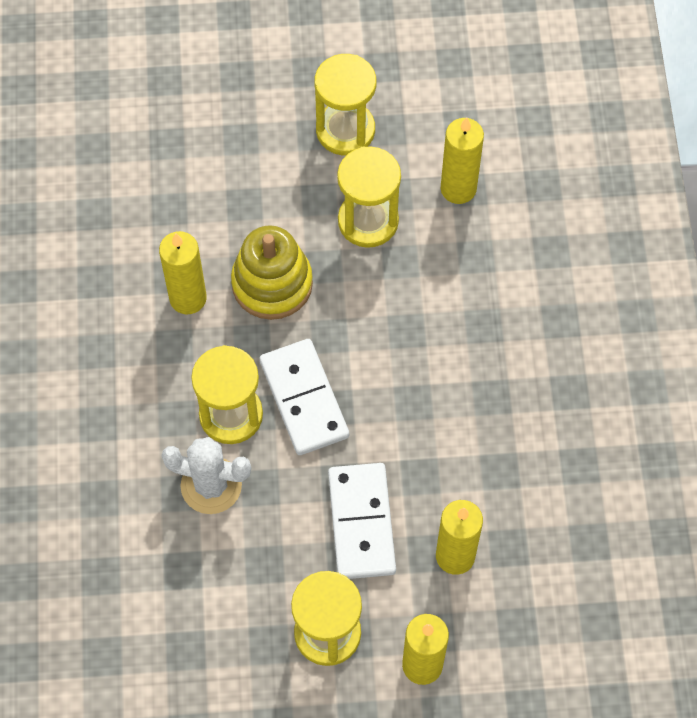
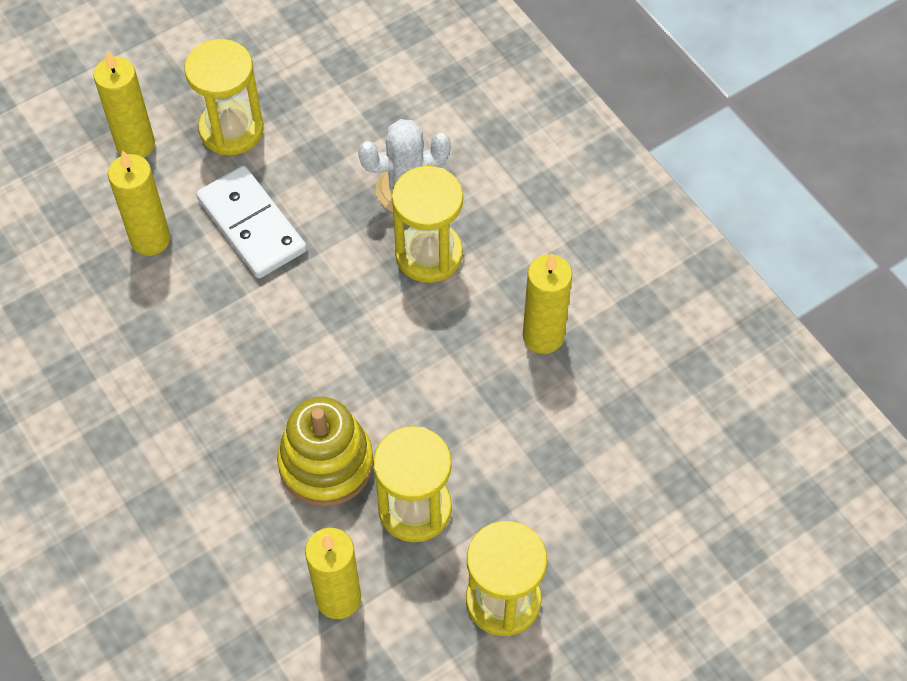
camera: 150 degrees right, 5 degrees down
(272, 283) = (471, 392): yellow stacking toy -> yellow stacking toy (326, 463)
(304, 399) = (369, 302): white domino -> none

